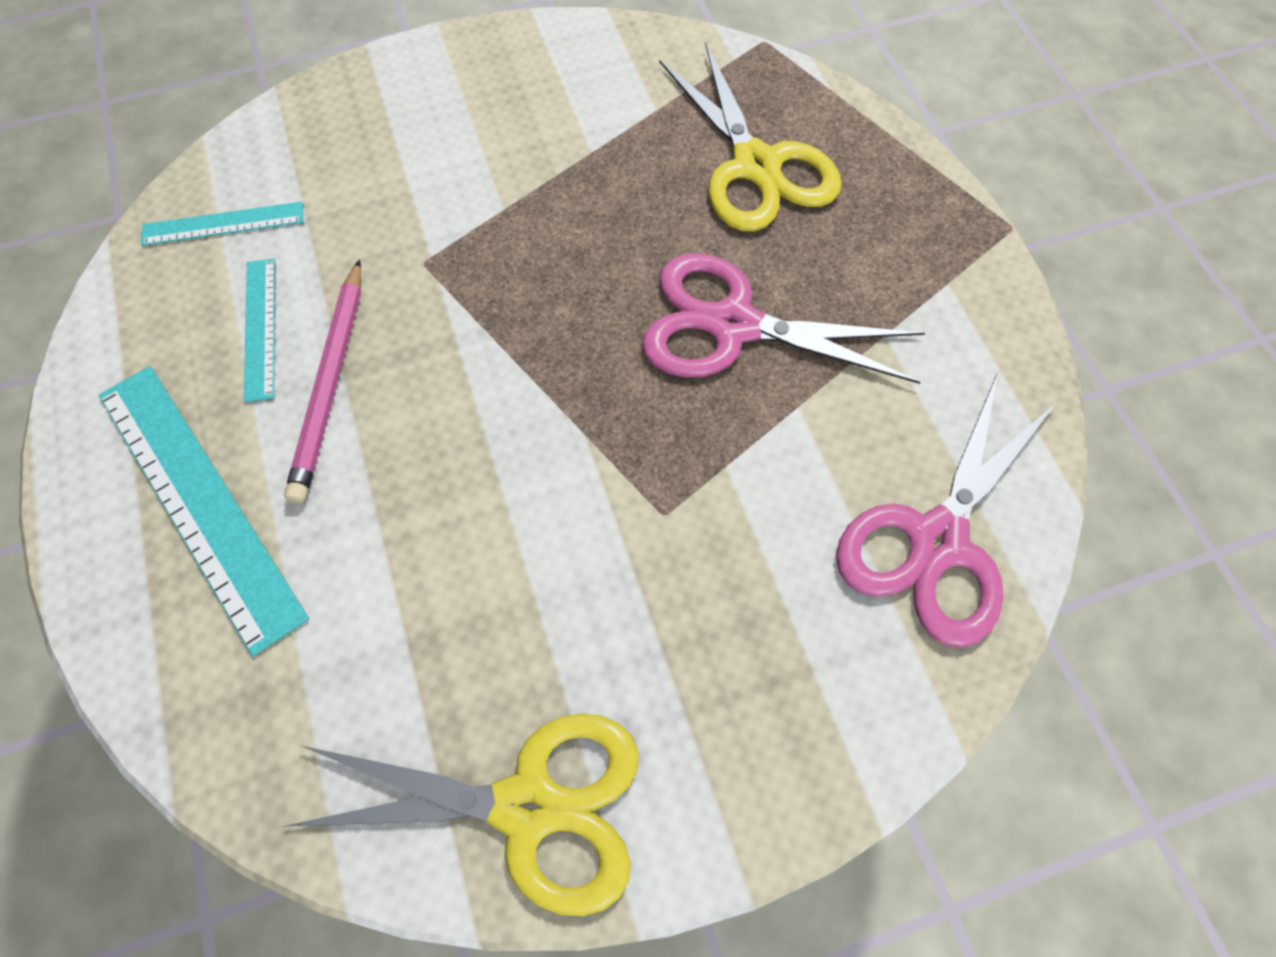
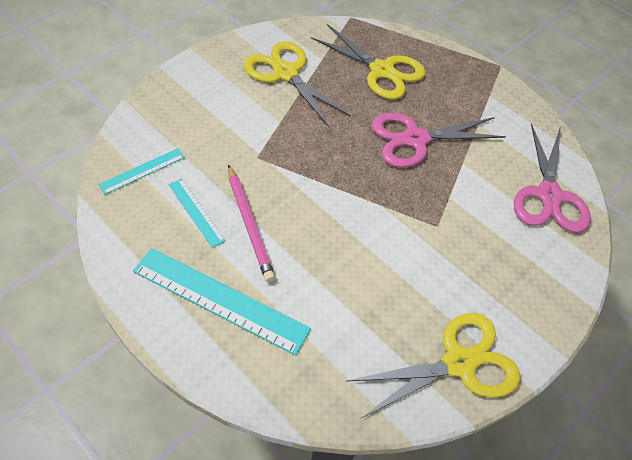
camera: 30 degrees left, 10 degrees down
(571, 118) = (285, 73): none -> yellow scissors

